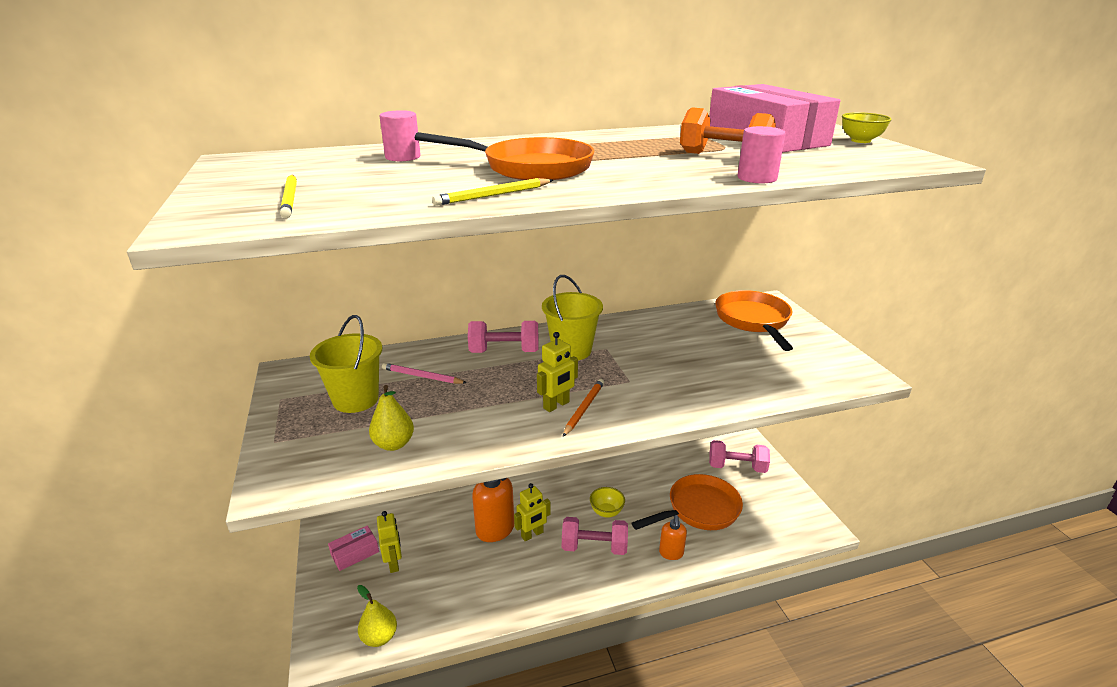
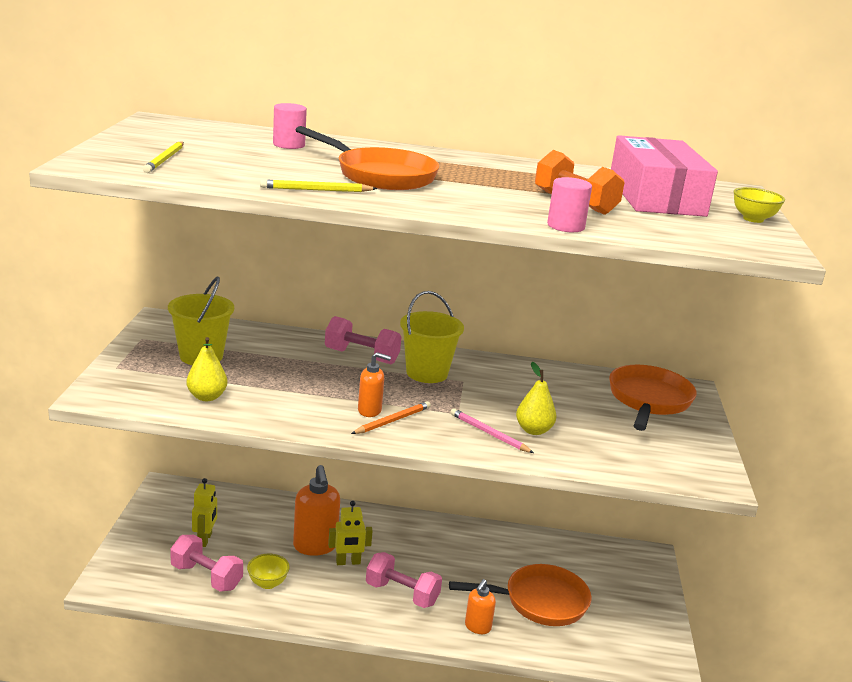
camera: 20 degrees right, 5 degrees down
(355, 553) = (176, 520): pink box -> none
(379, 637) = (158, 590): yellow pear -> yellow pear (533, 430)
(422, 376) = (270, 355): pink pencil -> pink pencil (489, 433)
(556, 405) = (370, 411): yellow robot -> orange soap dispenser
(606, 512) = (437, 569): yellow bowl -> yellow bowl (267, 583)
(737, 467) = (617, 579): pink dumbbell -> pink dumbbell (206, 577)

